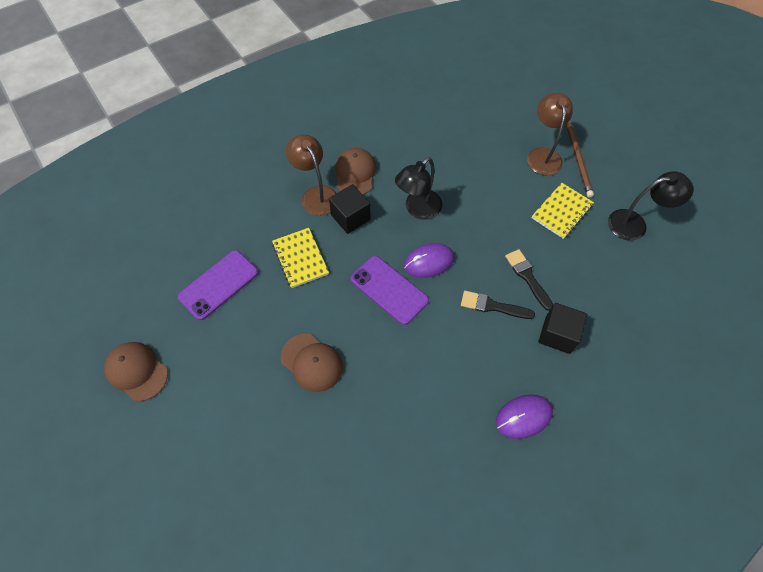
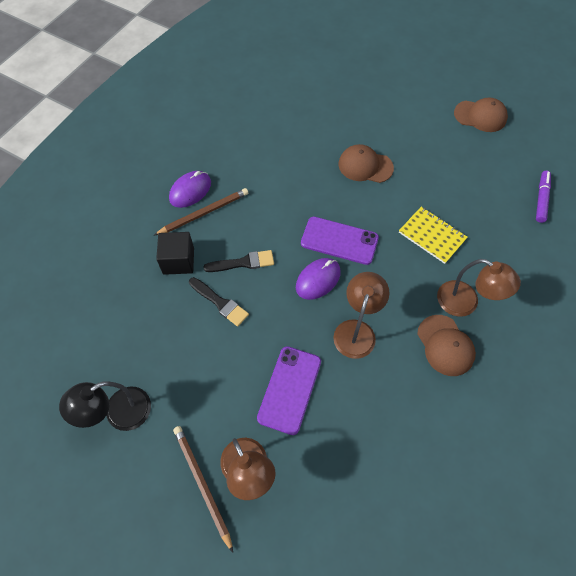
camera: 155 degrees right, 0 degrees up
(172, 250) = (541, 199): none -> purple marker
(218, 284) = (479, 189): purple phone -> purple phone (289, 389)
(350, 217) = (416, 293): black cube -> none
(418, 209) = (356, 330): black lamp -> brown lamp
(516, 379) = (204, 213): none -> brown pencil
(561, 211) = (205, 394): yellow notebook -> none

